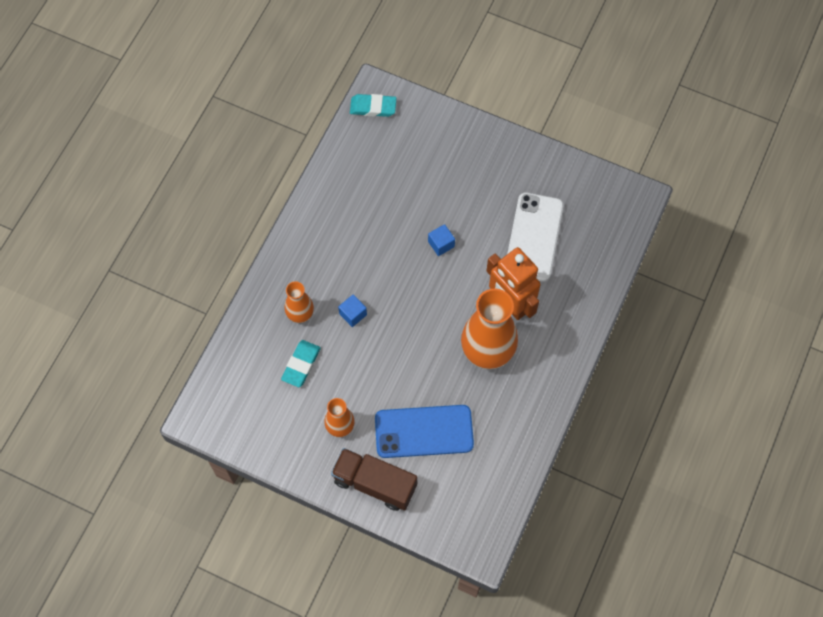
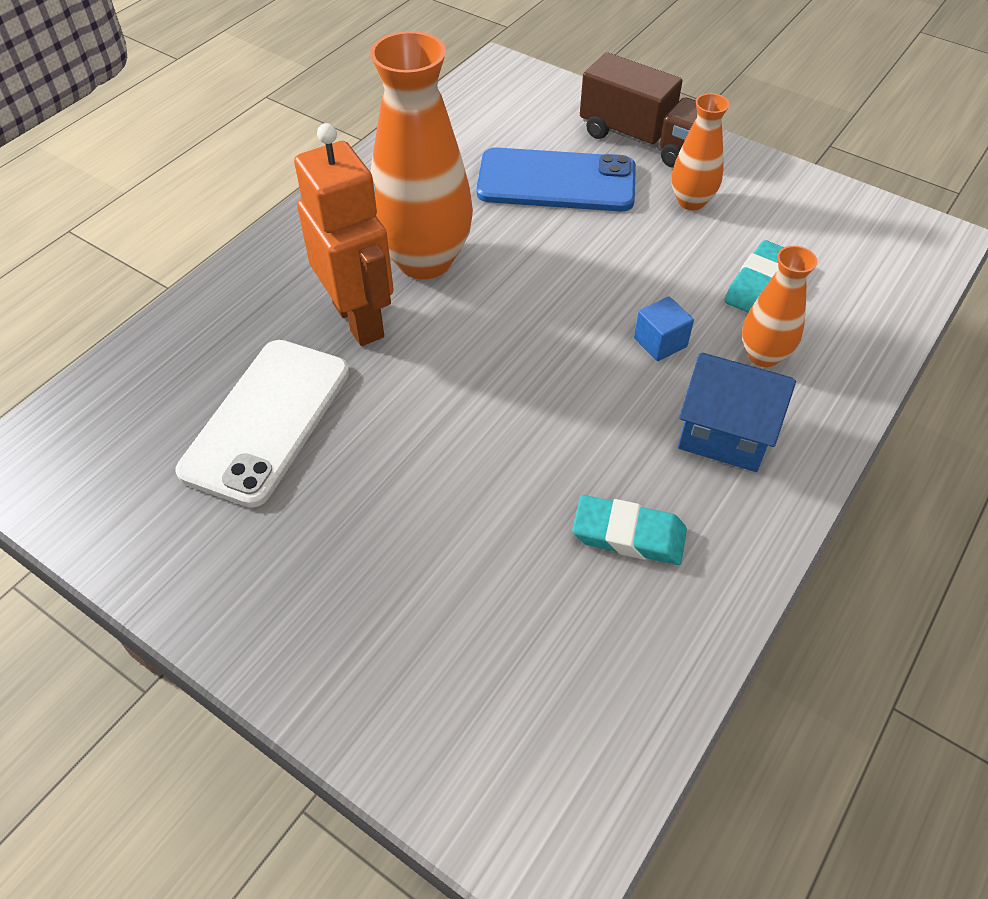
camera: 170 degrees left, 15 degrees down
(320, 264) = (724, 434): none -> blue house
(373, 107) = (569, 801): turquoise eraser -> turquoise eraser (628, 535)
(441, 244) = (463, 435): blue cube -> none

